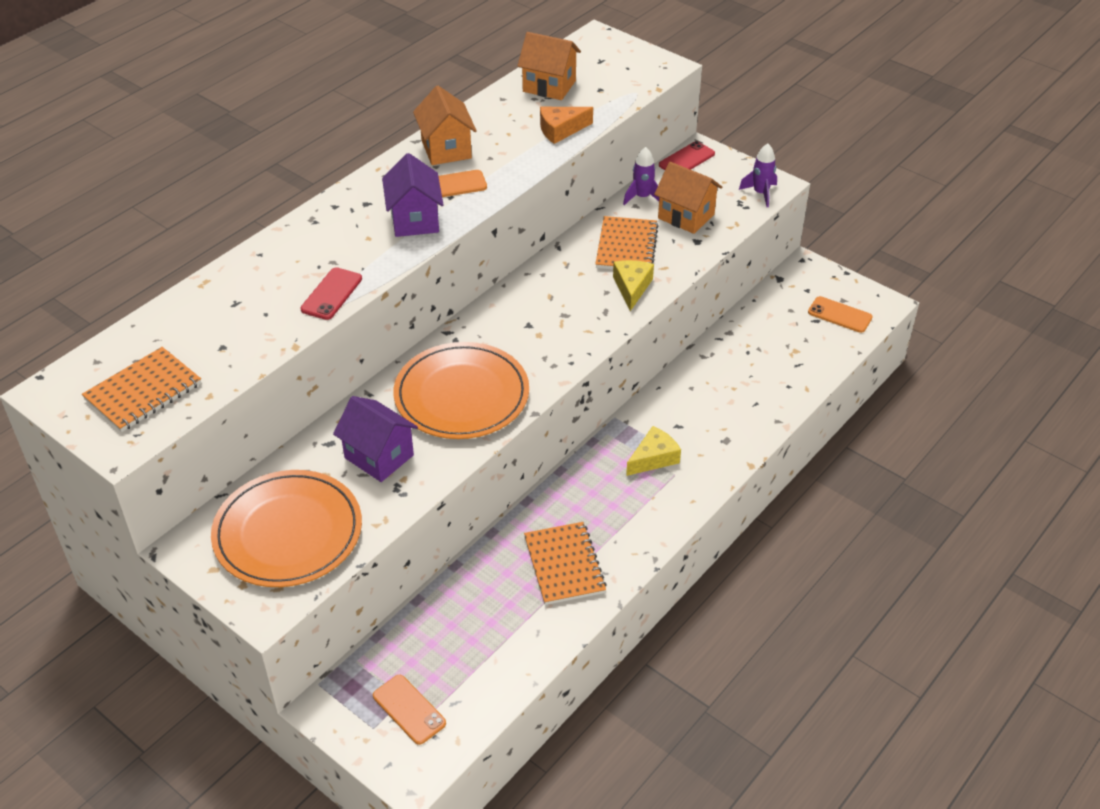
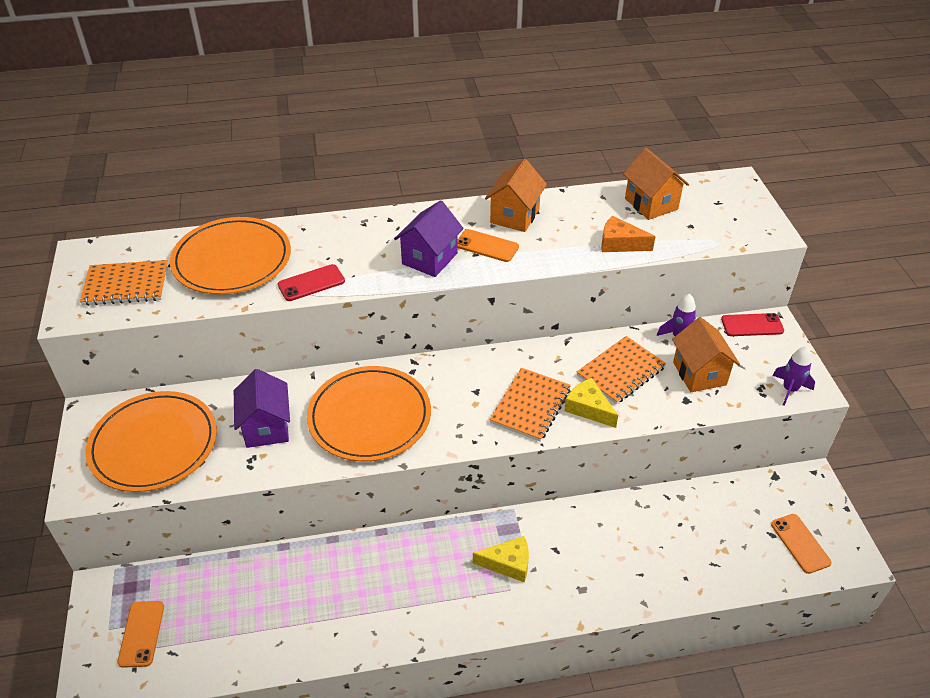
camera: 40 degrees right, 0 degrees up
(225, 315) = (232, 260): none -> orange plate
(564, 565) = (352, 603): orange notebook -> orange notebook (530, 406)
(632, 287) = (588, 408): yellow cheese -> yellow cheese turned 90 degrees counterclockwise

